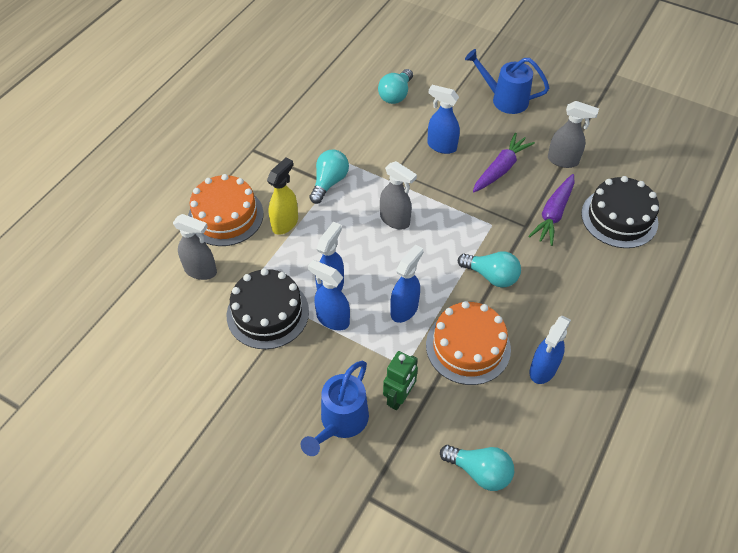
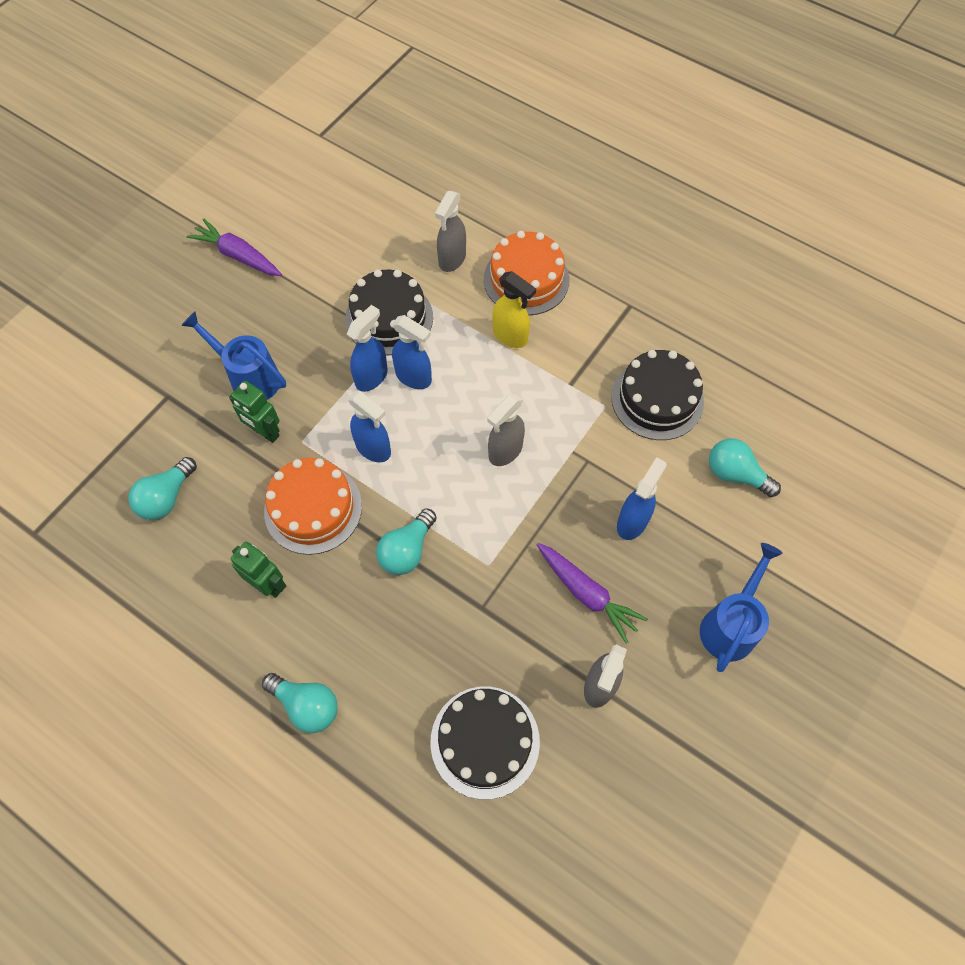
camera: 95 degrees right, 10 degrees up
(329, 182) = (572, 383): turquoise light bulb -> turquoise light bulb (306, 705)
(339, 134) = (657, 399): none -> black cake
(542, 370) = (268, 584): blue spray bottle -> green robot
(553, 214) = (499, 649): purple carrot -> purple carrot (238, 255)

